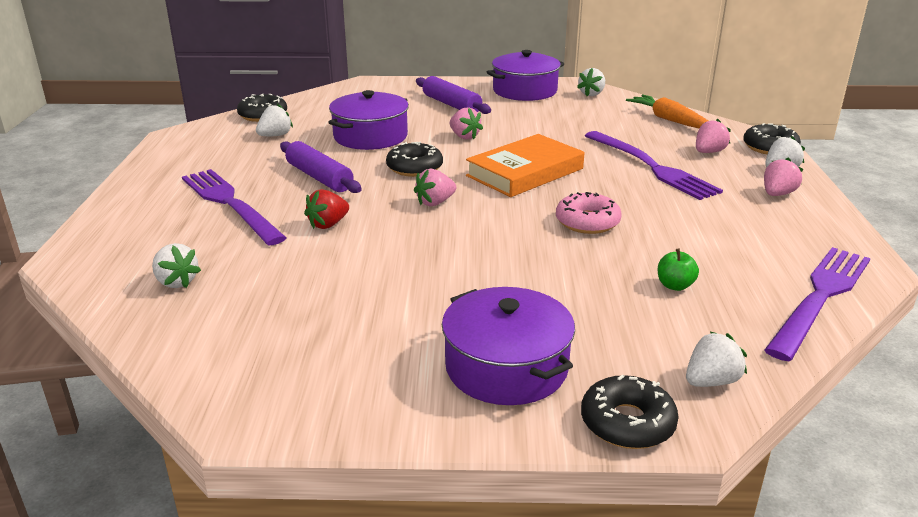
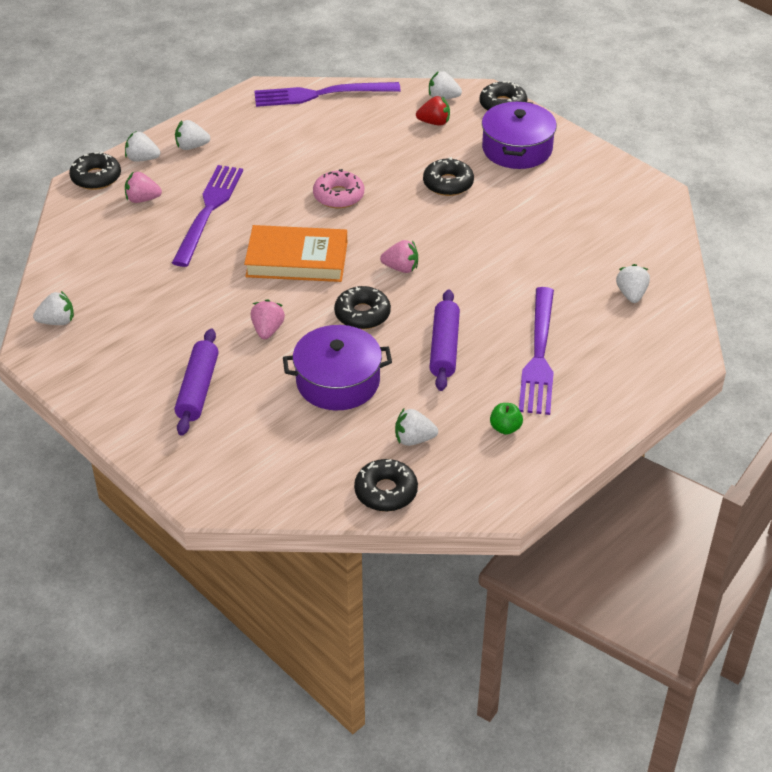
camera: 135 degrees left, 15 degrees up
(328, 224) = (494, 290): red strawberry -> red strawberry (434, 122)
(514, 283) = (448, 184): none -> black donut
(525, 91) = (97, 368): purple pot -> none
(669, 120) = (84, 246): orange carrot -> none
(675, 285) = (372, 136): green apple -> green apple (505, 428)
(777, 194) = (191, 146): pink strawberry -> white strawberry

